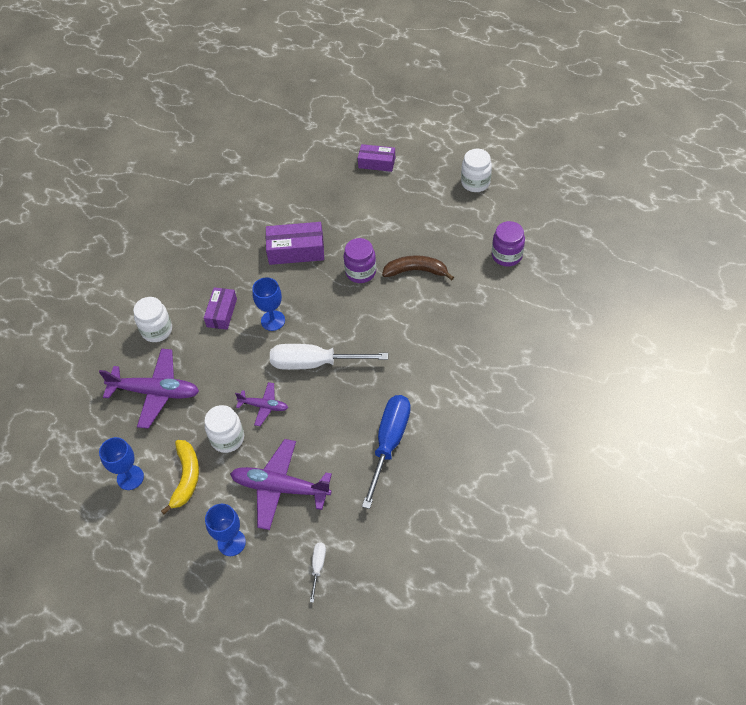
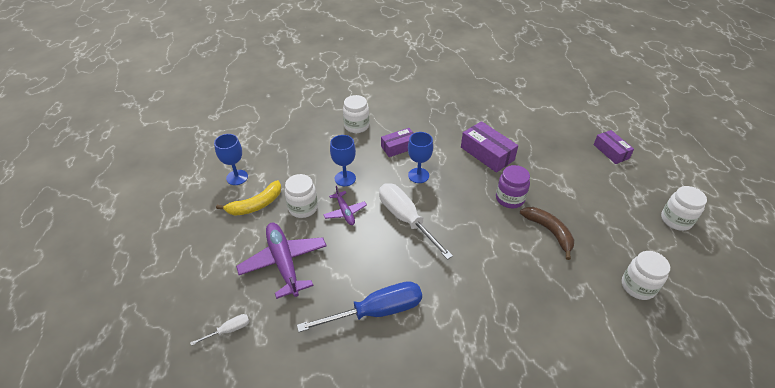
camera: 50 degrees right, 10 degrees down
(156, 392) = (310, 152): purple plane -> none
(231, 542) = (219, 261): blue goblet -> blue goblet (345, 178)
(507, 255) = (638, 286): purple jar -> white jar

